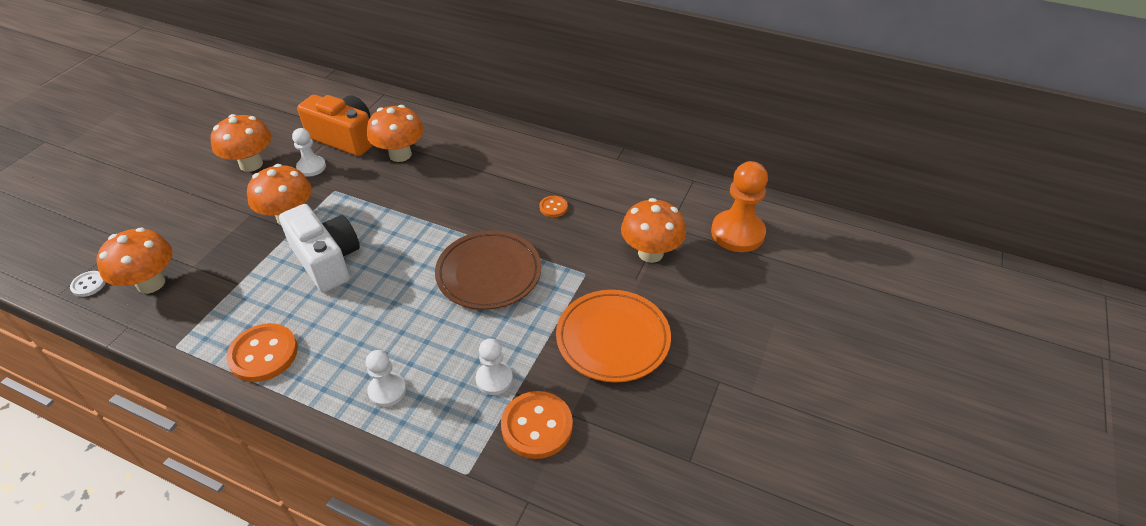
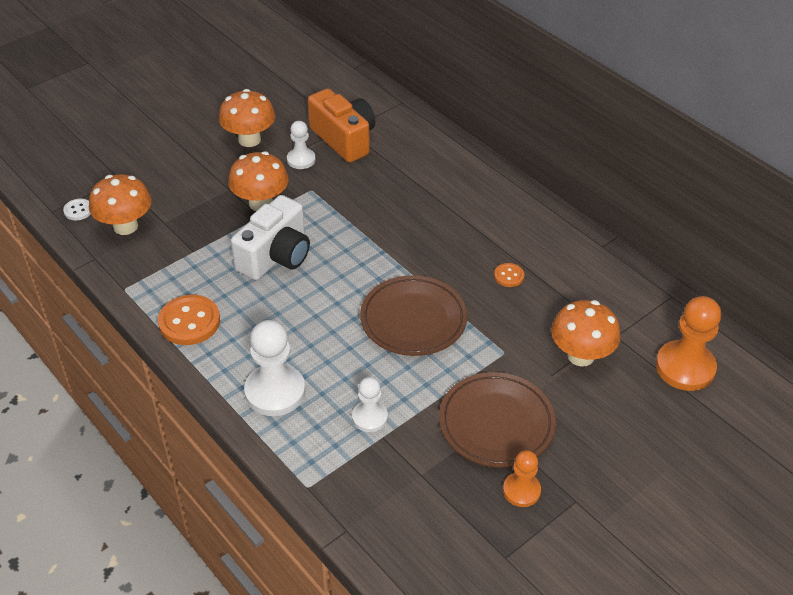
camera: 25 degrees right, 0 degrees up
(327, 260) = (276, 256): white camera -> white camera turned 45 degrees clockwise
(387, 390) = (275, 392): white pawn -> white pawn, size x1.72
(400, 154) = (388, 173): orange mushroom -> none
(537, 426) = (386, 472): orange button -> none
(613, 339) = (496, 423): orange plate -> brown plate
(668, 391) = (521, 490): none -> orange pawn

